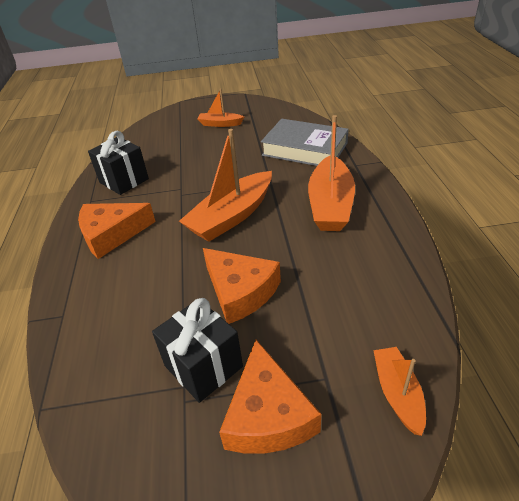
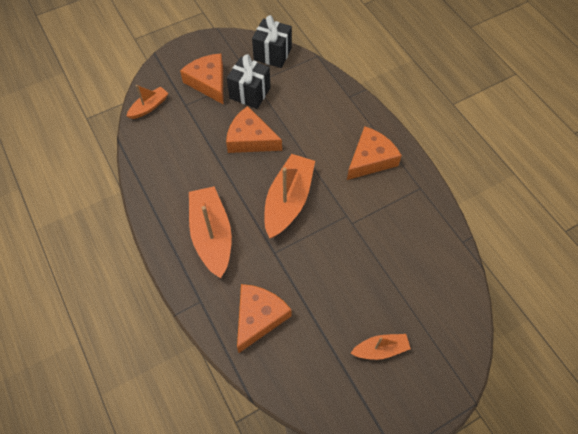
camera: 155 degrees right, 20 degrees up
(124, 180) = (412, 219): black gift -> black gift (272, 54)
(305, 149) = (259, 317): grey book -> orange cheese
(397, 393) = (149, 107): orange boat -> orange boat turned 105 degrees counterclockwise

